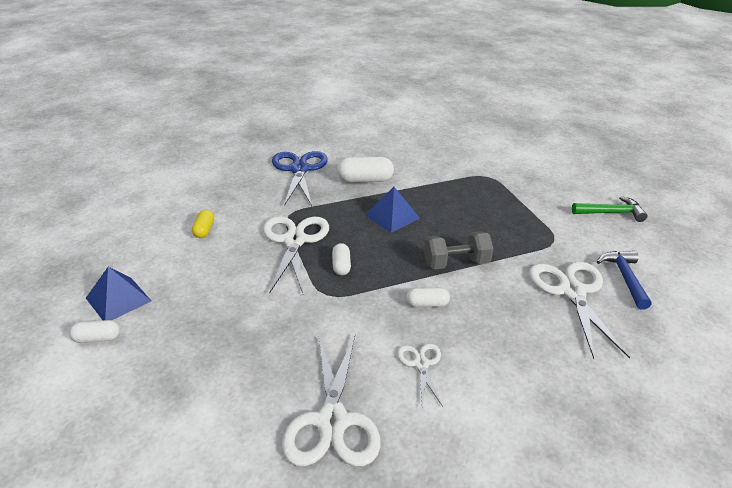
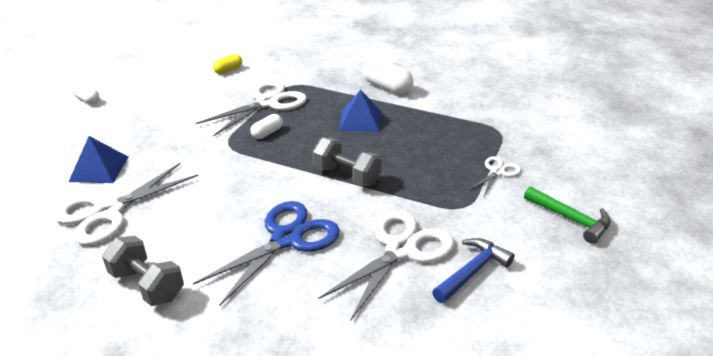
camera: 45 degrees right, 0 degrees up
(118, 299) = (126, 85): blue pyramid -> blue pyramid (99, 169)
(299, 169) = (352, 59): blue scissors -> blue scissors (287, 239)
(421, 364) = (206, 218): white scissors -> white scissors (498, 172)
(427, 304) = (276, 188): white capsule -> none
(476, 448) = (147, 285): none -> grey dumbbell

